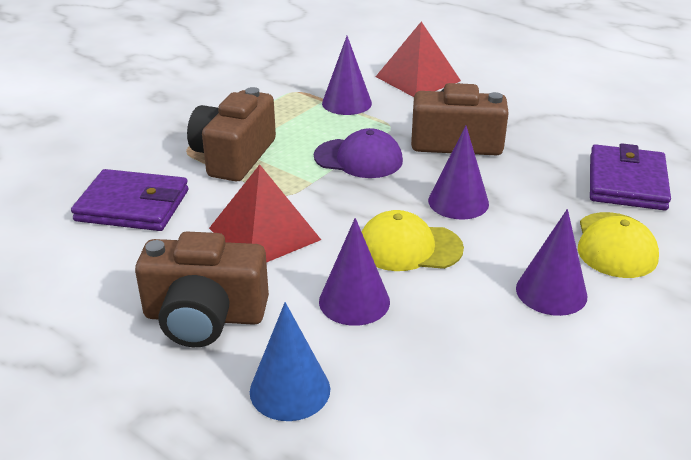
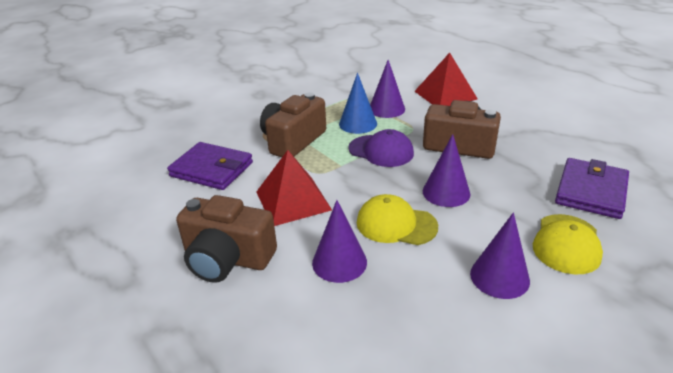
camera: 15 degrees right, 0 degrees up
(290, 390) = (266, 327): blue cone -> blue cone (358, 124)

